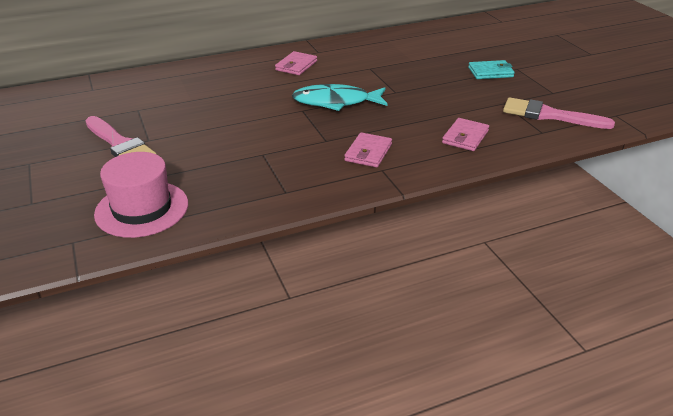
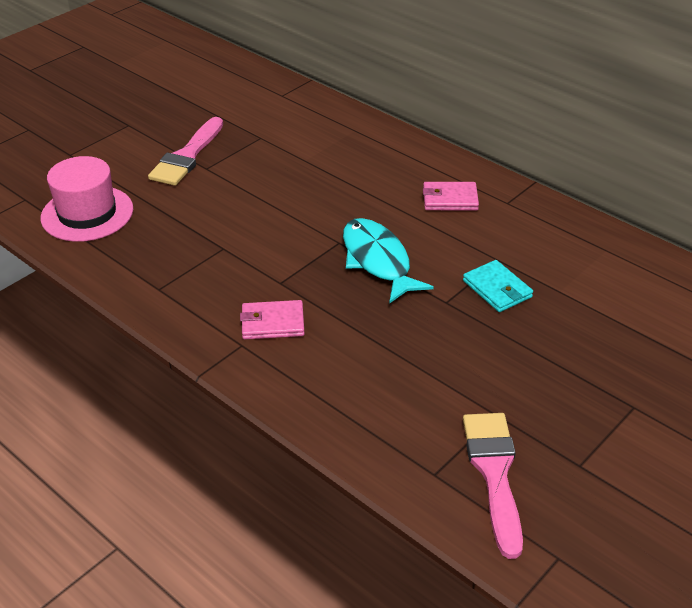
camera: 65 degrees right, 5 degrees up
(465, 137) = (365, 397): pink wallet -> none
(490, 72) = (591, 379): turquoise wallet -> turquoise wallet (497, 289)

